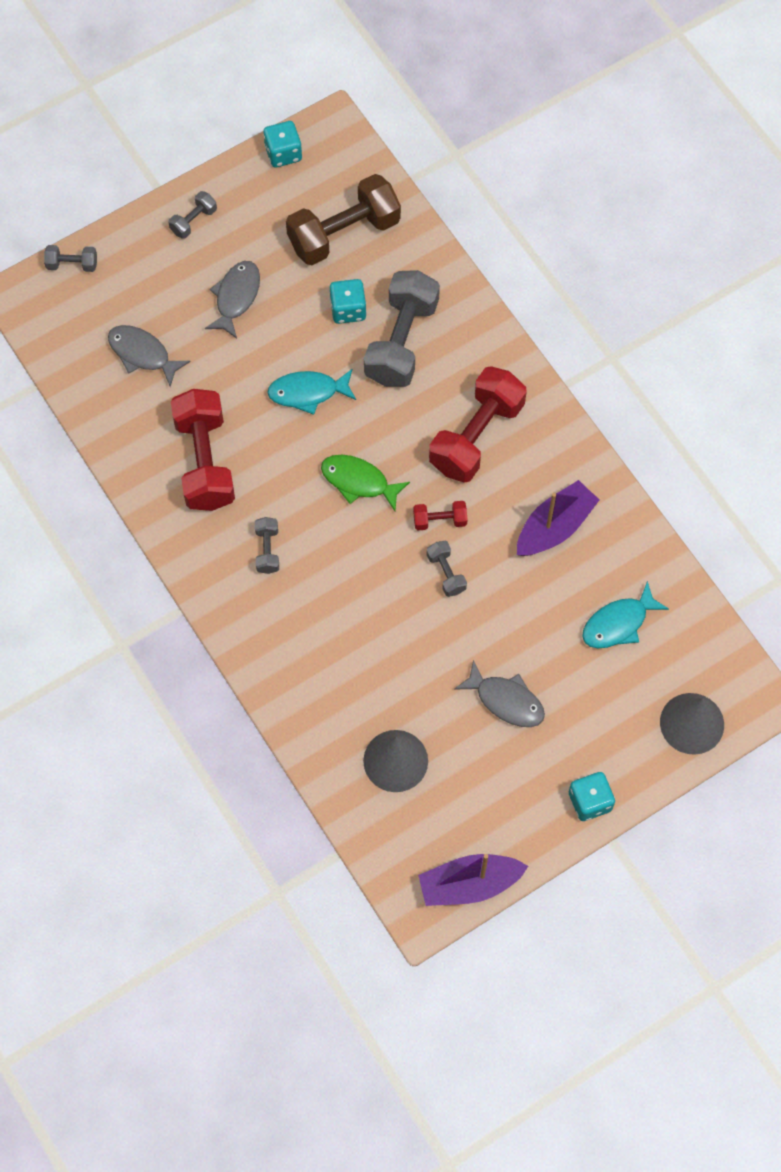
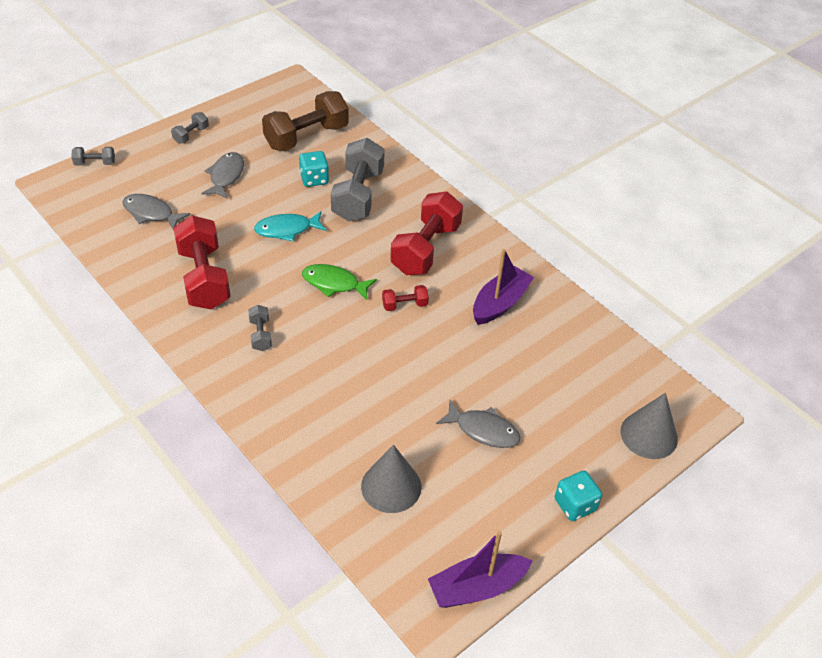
camera: 10 degrees left, 20 degrees down
(283, 153) = (257, 96): turquoise dice -> none
(446, 573) = (415, 341): grey dumbbell -> none
(618, 623) = (567, 366): turquoise fish -> none

